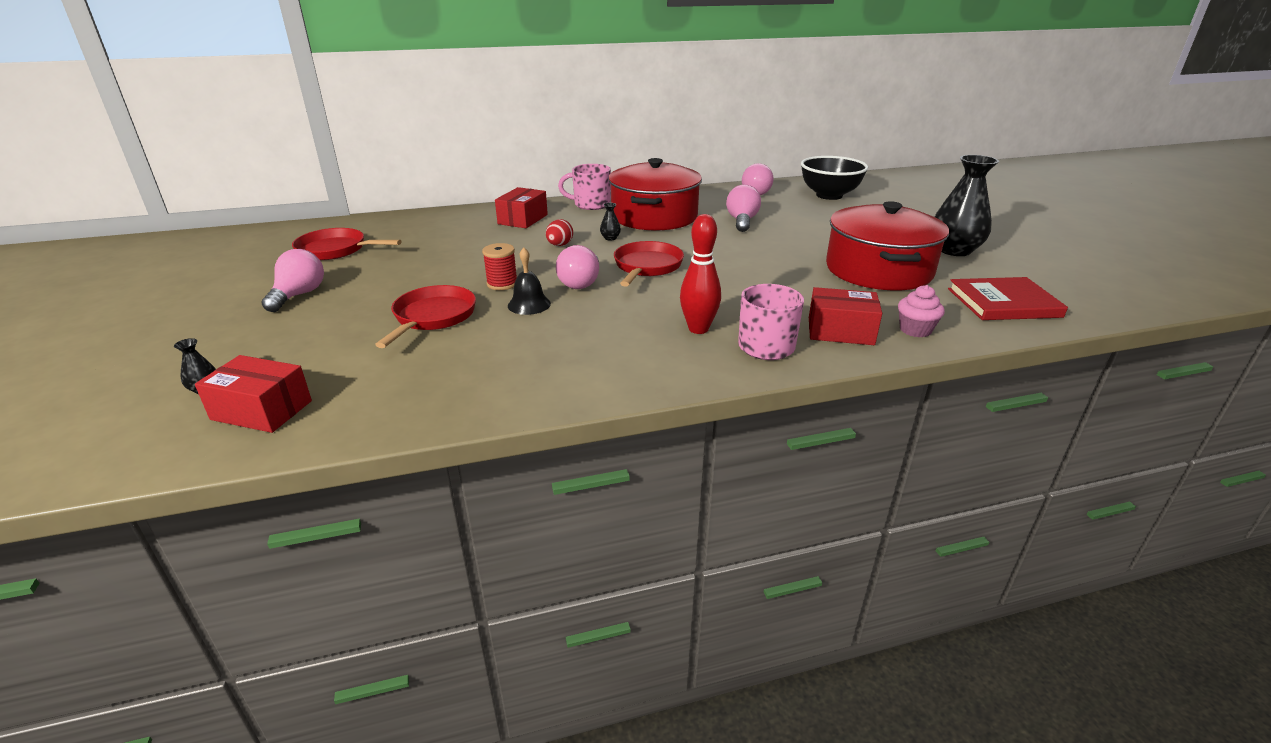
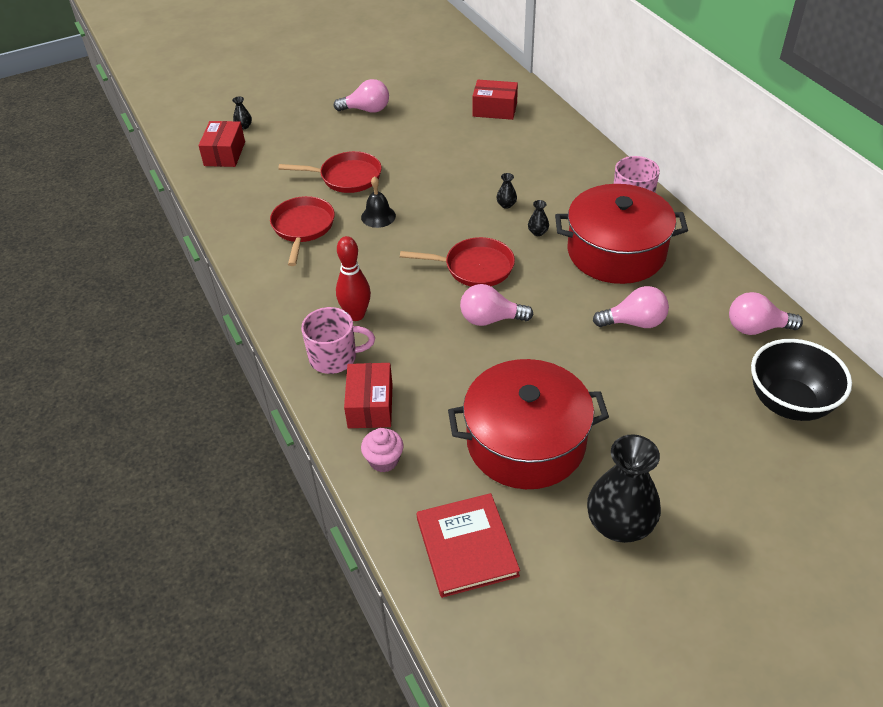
camera: 80 degrees right, 15 degrees up
(336, 250) = (450, 95): red pan -> red pan (303, 228)
(502, 284) = (412, 193): red spool -> none
(523, 219) = (564, 167): red box -> red box (494, 109)
(559, 245) = (506, 205): red egg -> black vase
(581, 283) = (426, 234): pink light bulb -> pink light bulb (490, 319)

